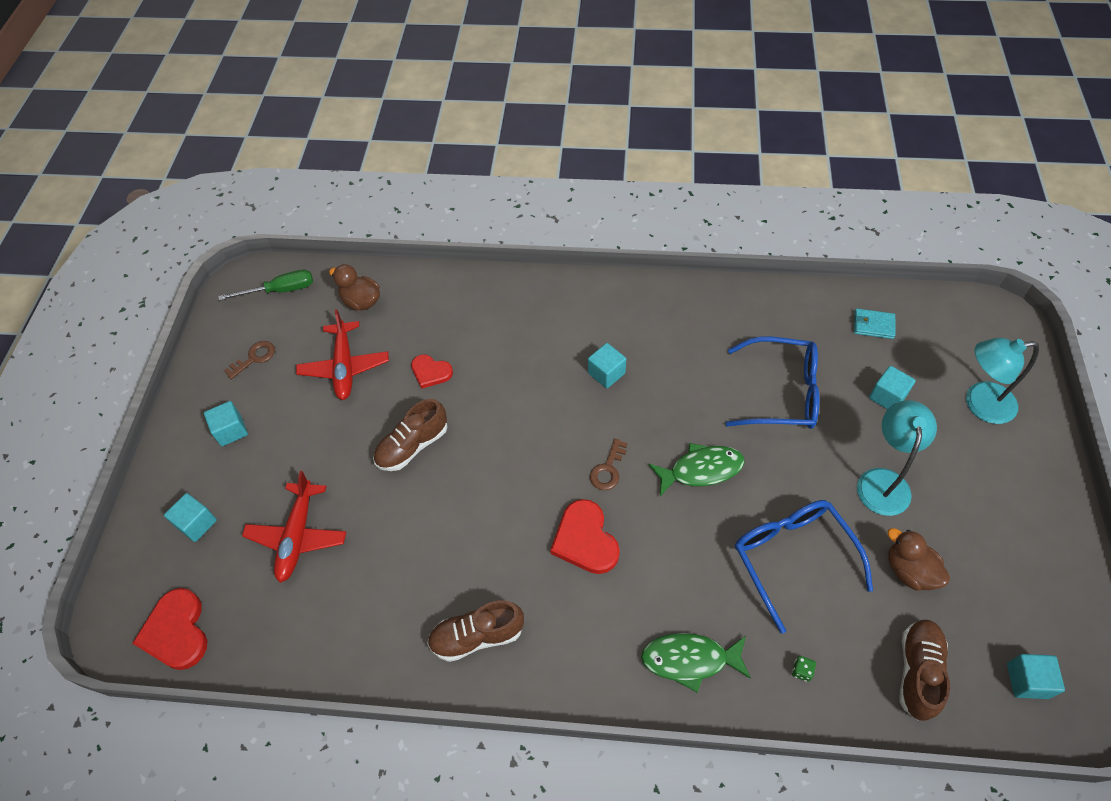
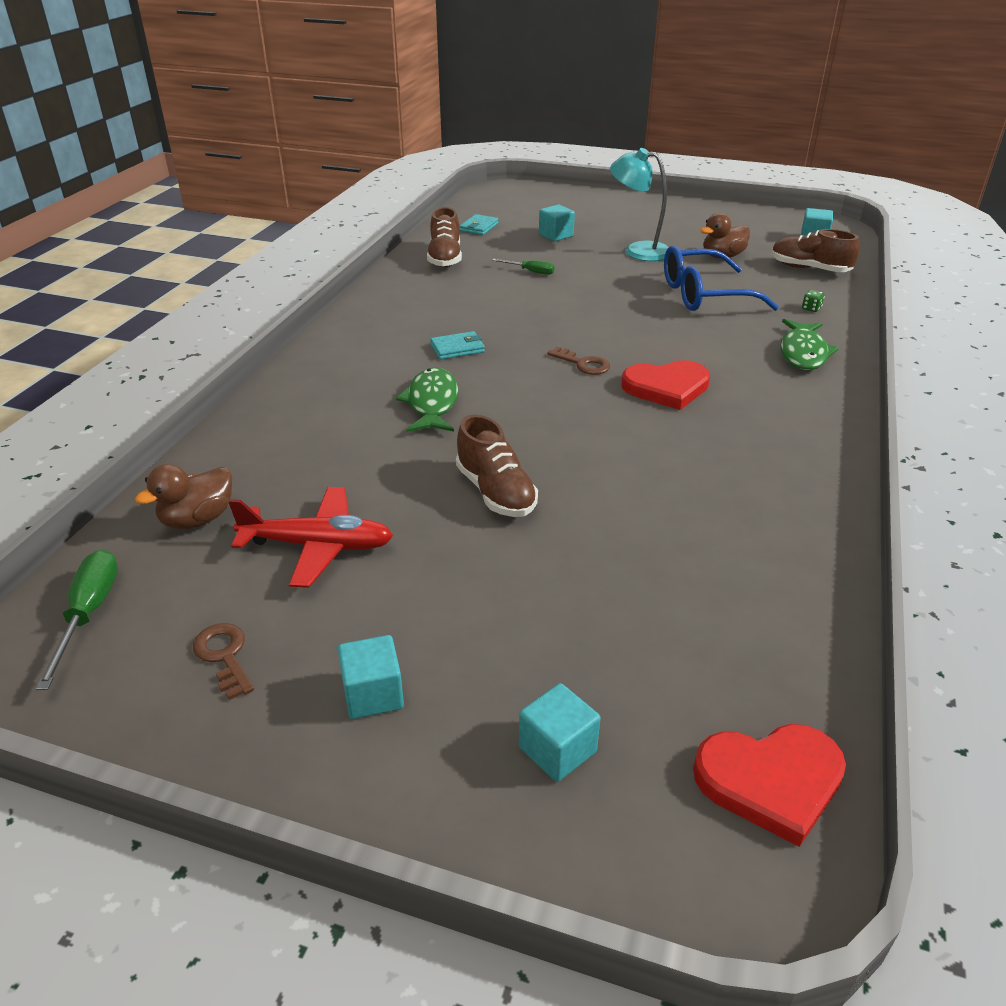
camera: 80 degrees left, 20 degrees down
(297, 536) = (613, 616): red plane -> none
(431, 372) = (380, 466): red heart -> none
(477, 636) = (779, 469): brown shoe -> brown shoe (445, 258)
(606, 373) = (457, 348): turquoise cube -> turquoise wallet
(701, 470) = (601, 318): green fish -> green fish (432, 403)
(782, 393) = (530, 271): blue glasses -> green screwdriver
(979, 404) = (578, 209): turquoise lamp -> none

